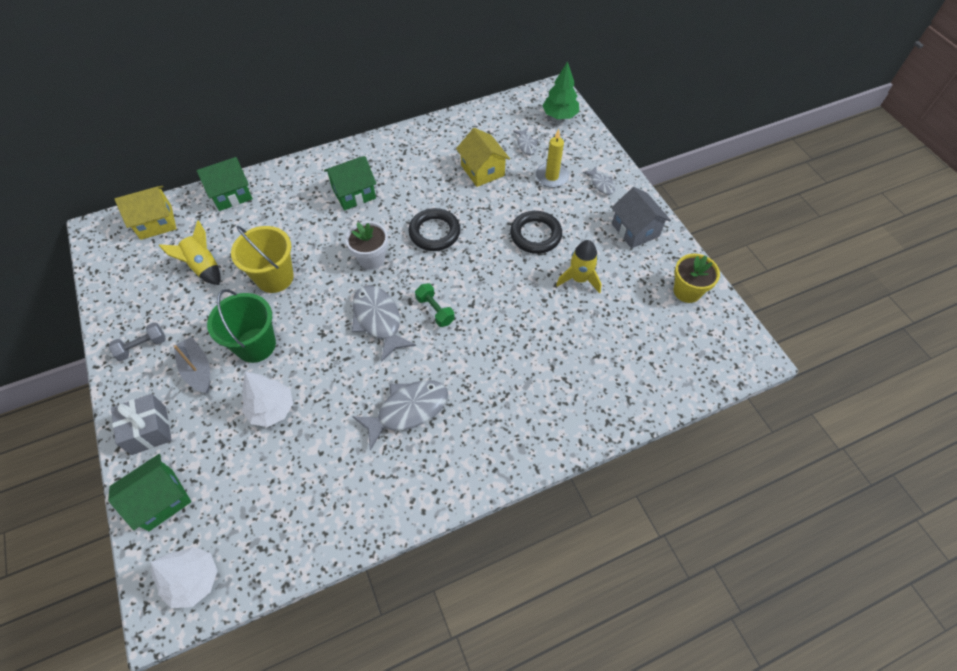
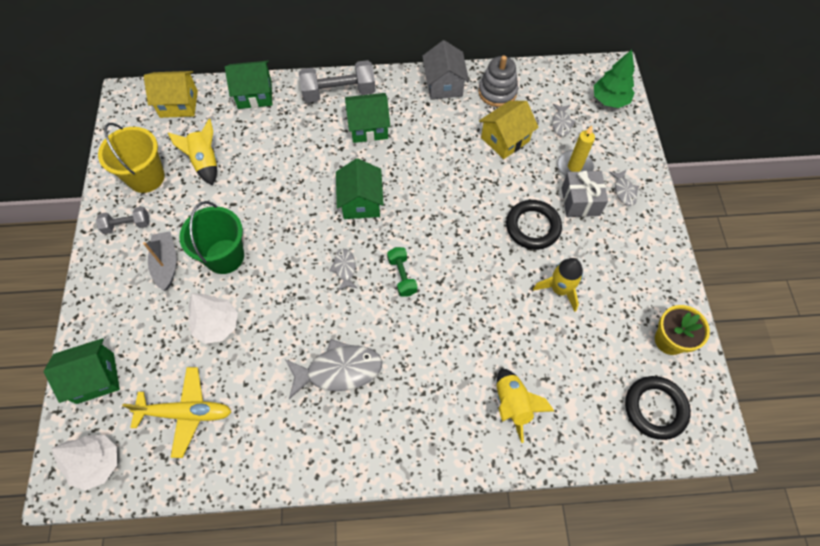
camera: 20 degrees right, 5 degrees up
(149, 430) = (107, 308): grey gift -> grey gift (580, 201)
(269, 500) = (185, 413): none -> yellow plane
(275, 277) = (265, 193): yellow bucket -> yellow bucket (146, 177)
(314, 171) = (339, 92): none -> grey dumbbell
(371, 258) = (361, 202): white flower pot -> green house
(378, 320) = (344, 268): grey fish -> grey fish, size x0.51
(434, 232) = (432, 193): black ring -> black ring (655, 408)
(460, 134) = (497, 92): none -> grey stacking toy
(482, 170) = (505, 139): yellow house -> yellow house turned 60 degrees clockwise
(578, 387) = (513, 405): none -> yellow rocket
(635, 230) = (640, 254): grey house -> grey house (444, 85)

